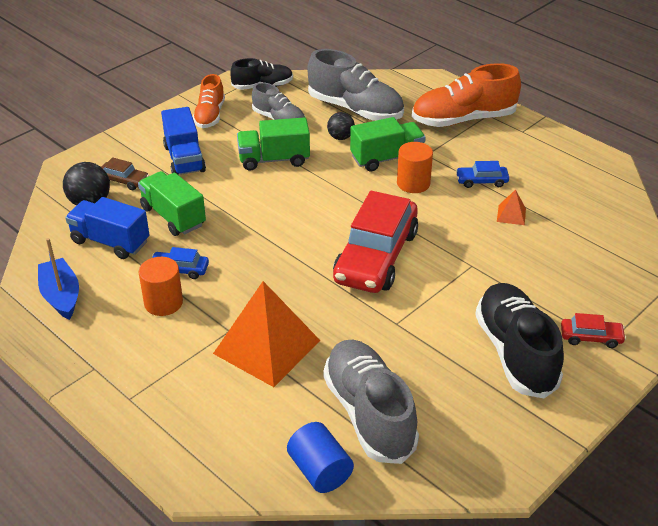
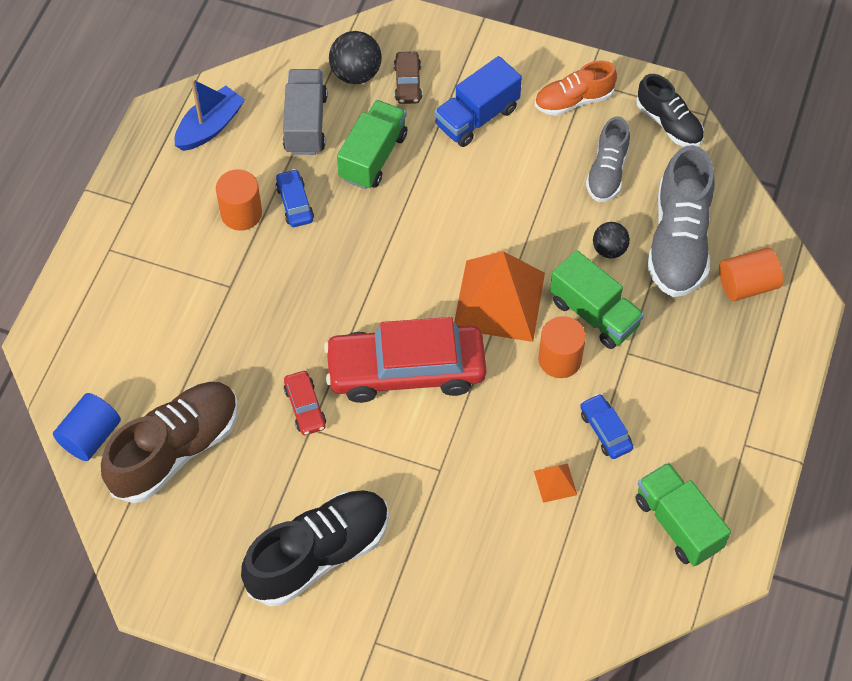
camera: 65 degrees right, 20 degrees up
(110, 242) = (305, 124): blue truck -> grey truck
(266, 347) = (223, 327): orange pyramid -> orange pyramid (499, 300)
(274, 159) = (525, 202): green truck -> green truck (678, 523)
(369, 413) = (175, 450): grey shoe -> brown shoe
(406, 95) = (747, 285): none -> orange cylinder
(463, 119) = (730, 368): orange shoe -> none
(591, 337) = (378, 623): red car -> red car (305, 407)

